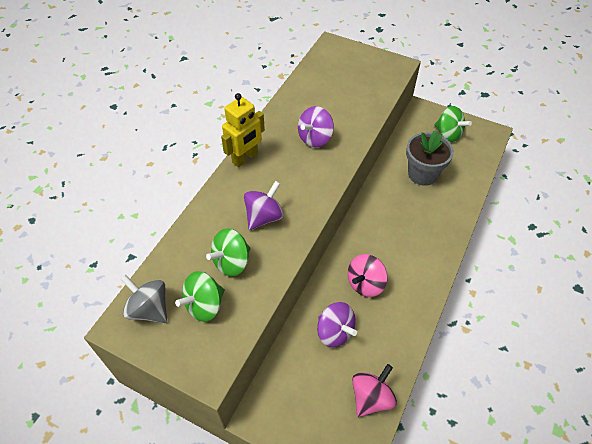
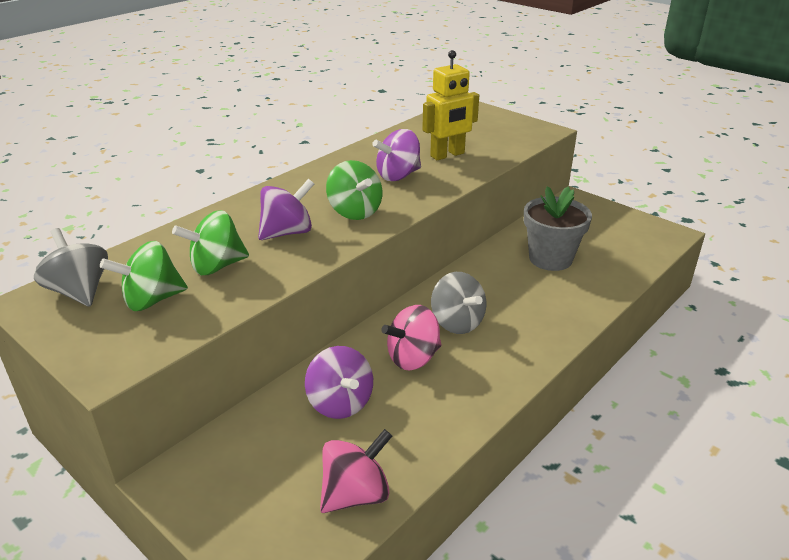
camera: 15 degrees right, 20 degrees down
(245, 158) = (297, 180): yellow robot -> yellow robot (447, 155)
(382, 246) = (457, 322): none -> grey spinning top
(448, 134) = (604, 226): green spinning top -> green spinning top (355, 212)

